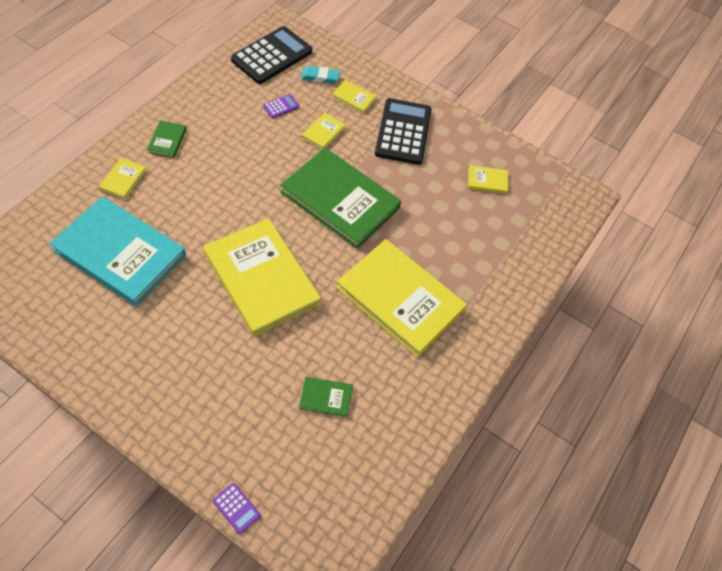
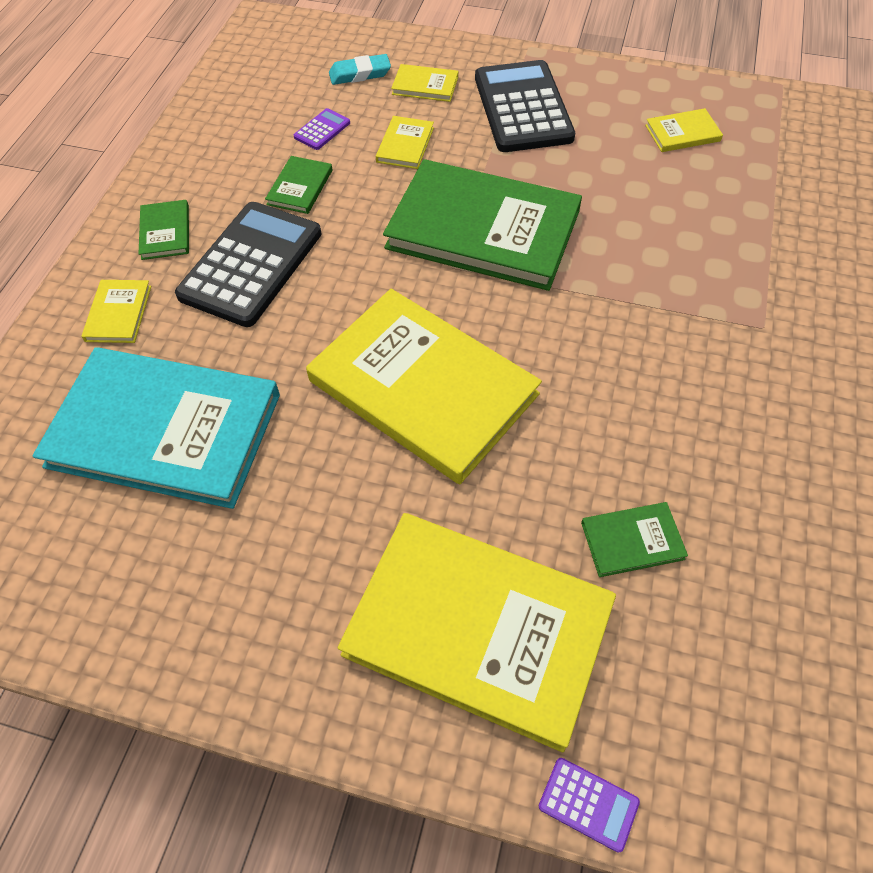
camera: 10 degrees left, 0 degrees up
(252, 138) = (300, 187): none -> green book
(272, 56) = (273, 68): black calculator -> black calculator (251, 264)
(400, 299) = (658, 341): yellow book -> yellow book (478, 629)

